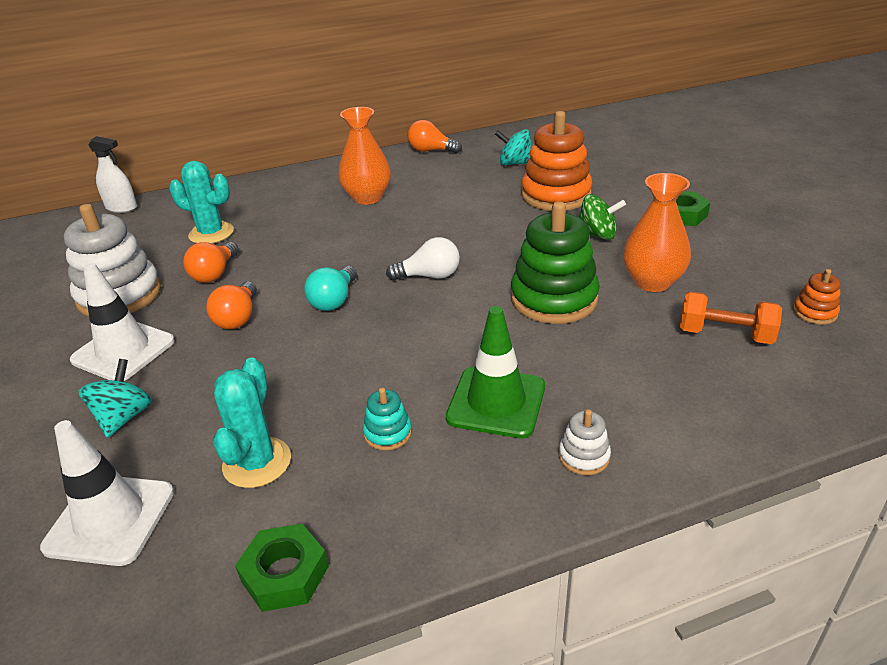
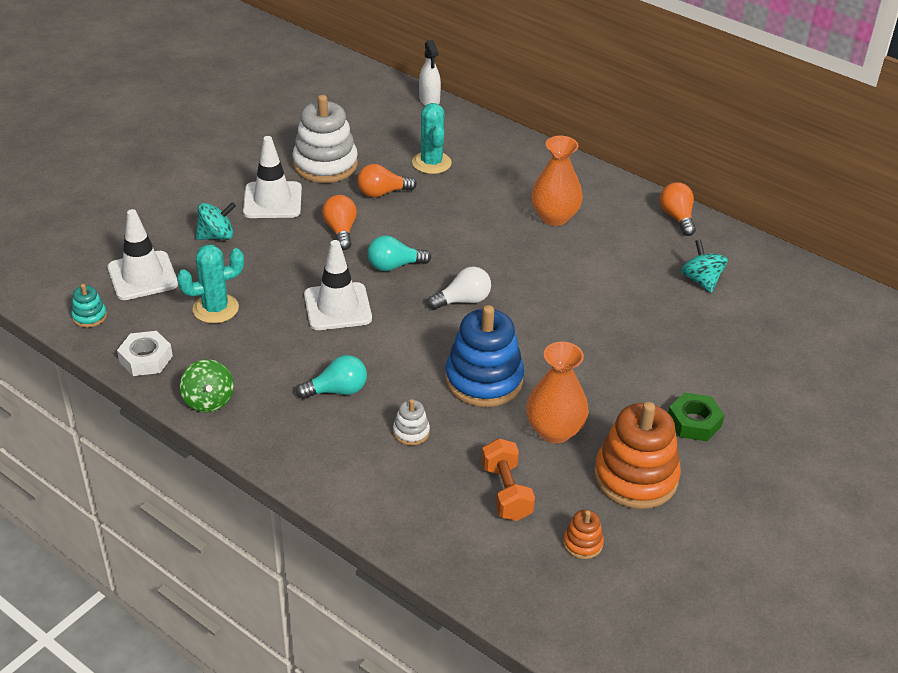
camera: 55 degrees right, 5 degrees up
(238, 318) = (340, 231): orange light bulb -> orange light bulb turned 105 degrees clockwise
(285, 574) = (146, 359): green nut -> white nut
(358, 358) = (337, 307): none -> white traffic cone
(387, 433) = (275, 352): turquoise stacking toy -> turquoise stacking toy (89, 316)
(429, 276) = (463, 301): white light bulb -> white light bulb turned 75 degrees counterclockwise
(496, 402) = (337, 390): green traffic cone -> turquoise light bulb
(554, 299) = (484, 380): green stacking toy -> blue stacking toy
(556, 195) = (660, 328): orange stacking toy -> orange stacking toy (635, 477)
(584, 456) = (311, 449): white stacking toy -> white stacking toy (411, 432)
(597, 235) = (607, 376): green spinning top -> green spinning top (208, 401)

